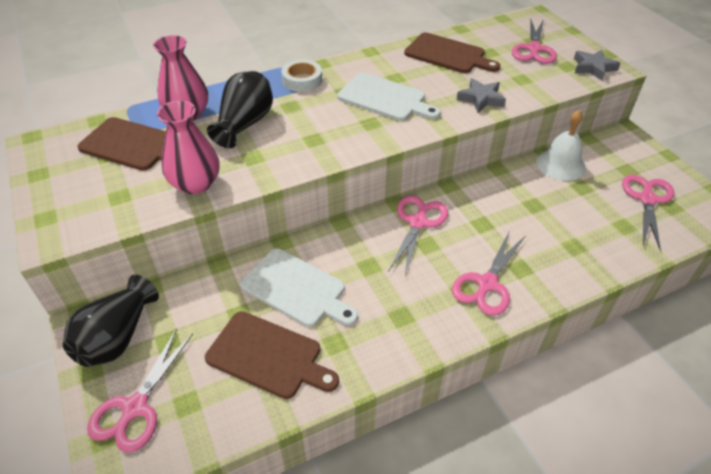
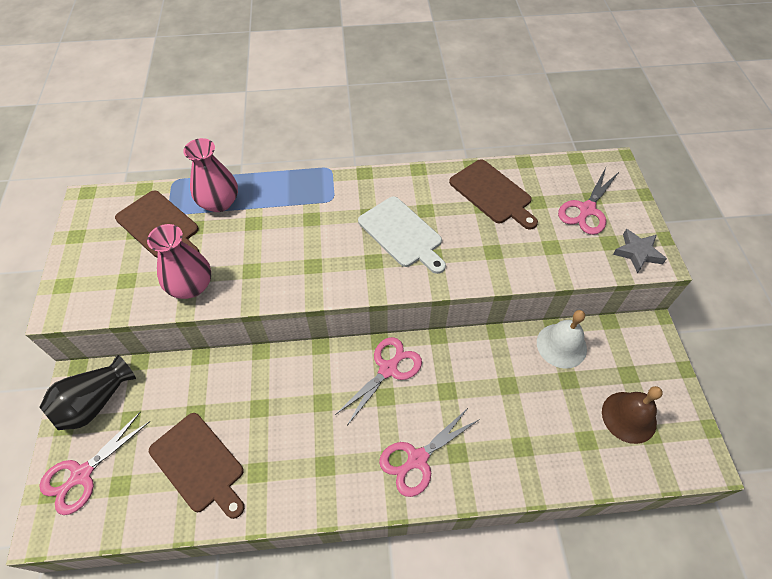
camera: 20 degrees right, 10 degrees up
(245, 124) = (262, 229): black vase -> none
(297, 289) = (251, 405): white cutting board -> none
(302, 80) = (336, 189): white tape -> none
(481, 99) = (495, 261): grey star -> none
(647, 199) = (629, 417): pink scissors -> brown bell

